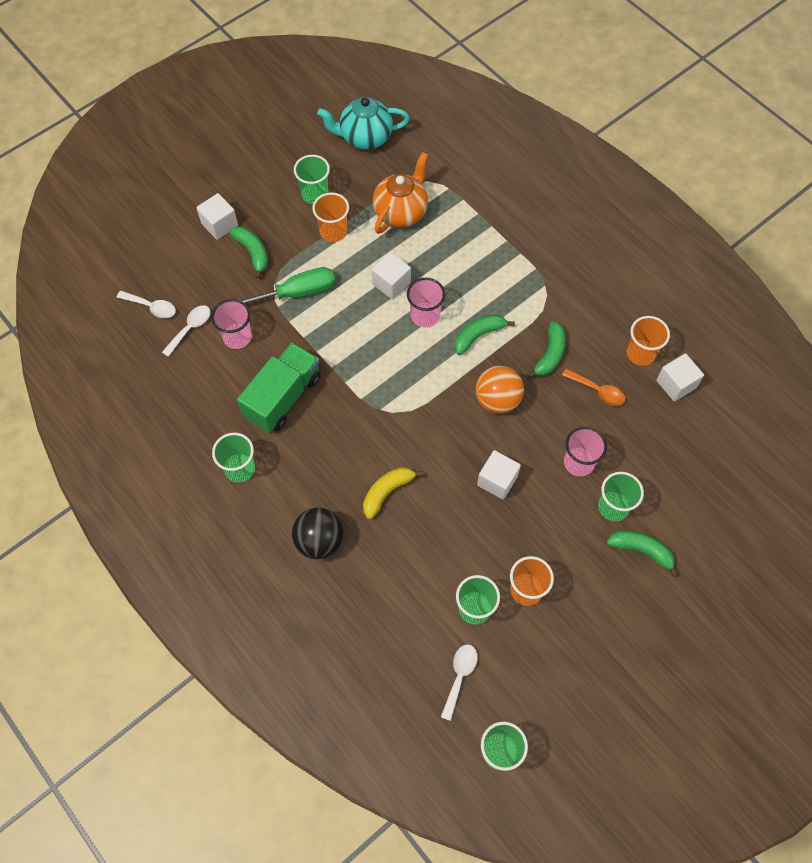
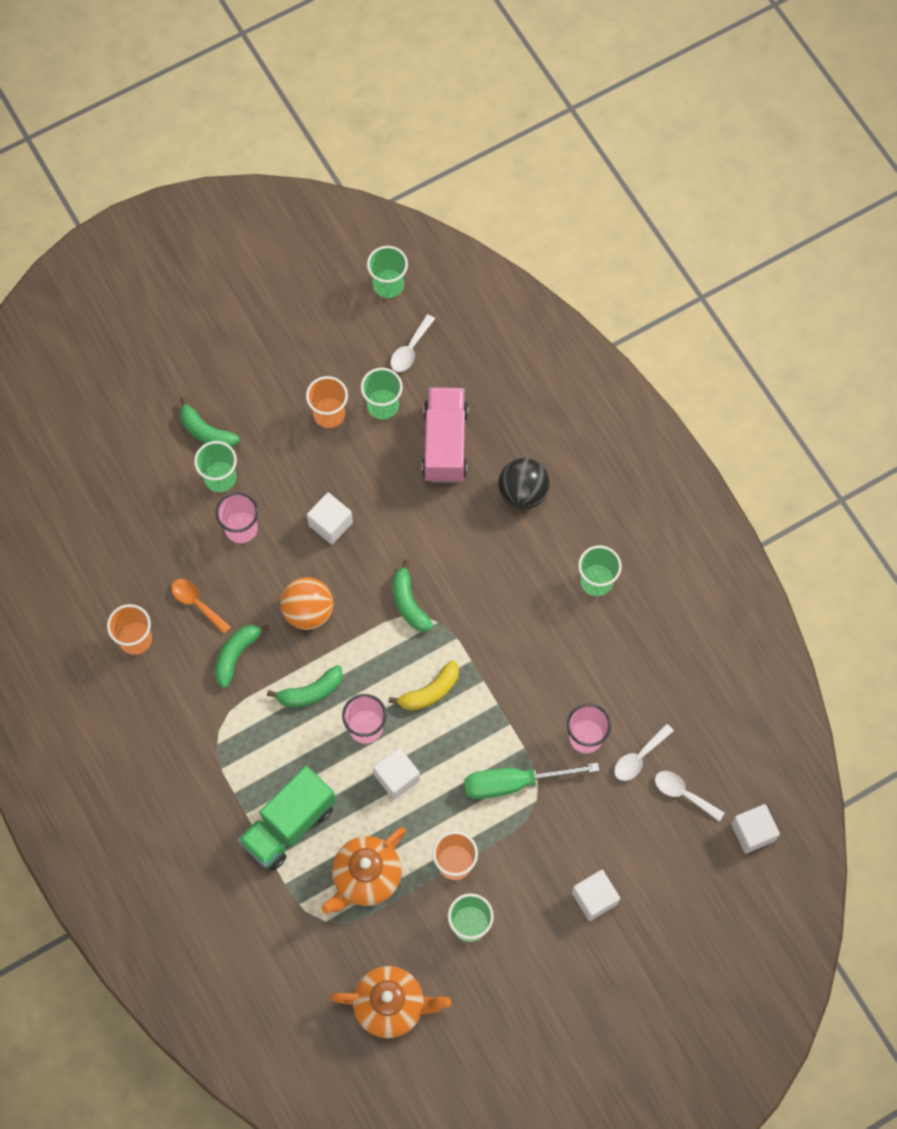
camera: 170 degrees left, 5 degrees up
(253, 253) = (557, 849): green banana -> green banana (409, 603)
(283, 397) = (541, 654): green truck -> green truck (289, 825)
(365, 138) = (391, 1005): turquoise teapot -> orange teapot
(387, 492) = (446, 531): yellow banana -> yellow banana (430, 692)
(404, 578) = (445, 444): none -> pink truck
(676, 384) = (109, 597): white cube -> white cube (752, 832)

